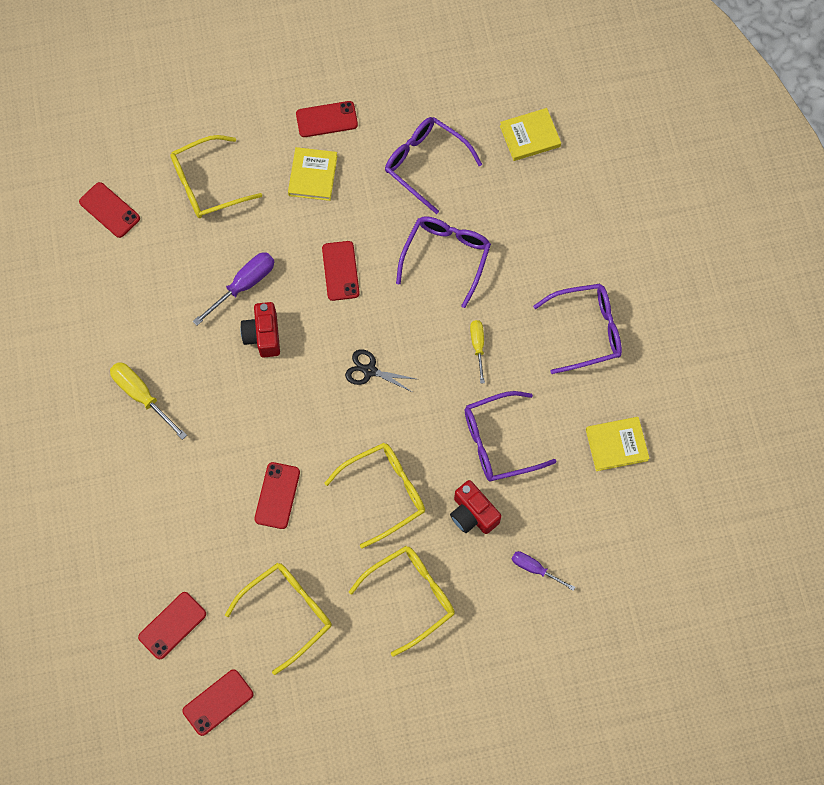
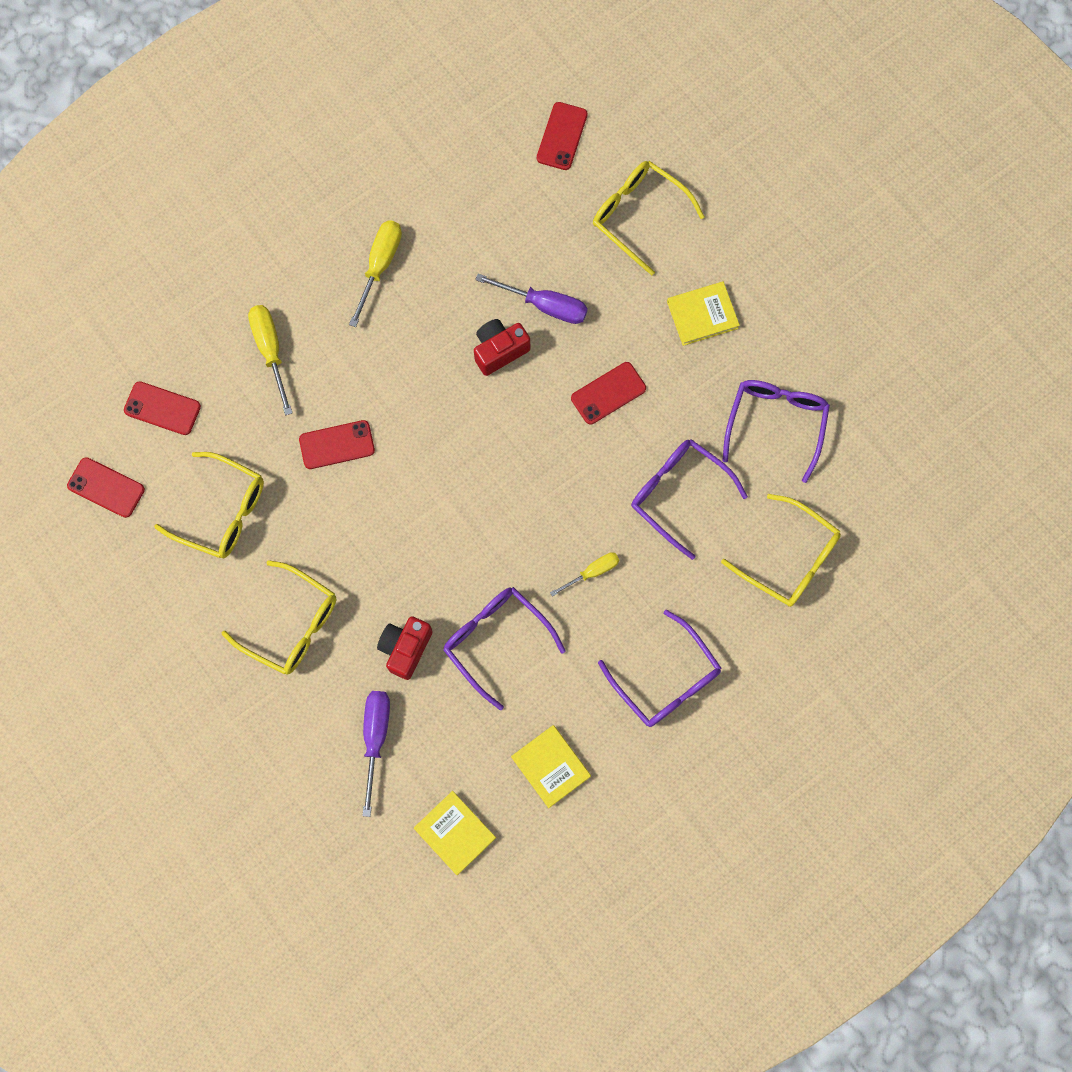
camera: 65 degrees right, 5 degrees up
(168, 514) = (270, 350): none -> yellow screwdriver
(326, 119) = (775, 298): red phone -> none
(369, 370) = (512, 474): black scissors -> none
(385, 492) = (388, 549): yellow glasses -> yellow glasses (790, 559)
(446, 257) = (678, 494): purple glasses -> purple glasses turned 135 degrees counterclockwise
(530, 136) = (867, 519): yellow book -> yellow book (455, 833)
(535, 569) = (375, 738): purple screwdriver -> purple screwdriver, size x1.57

